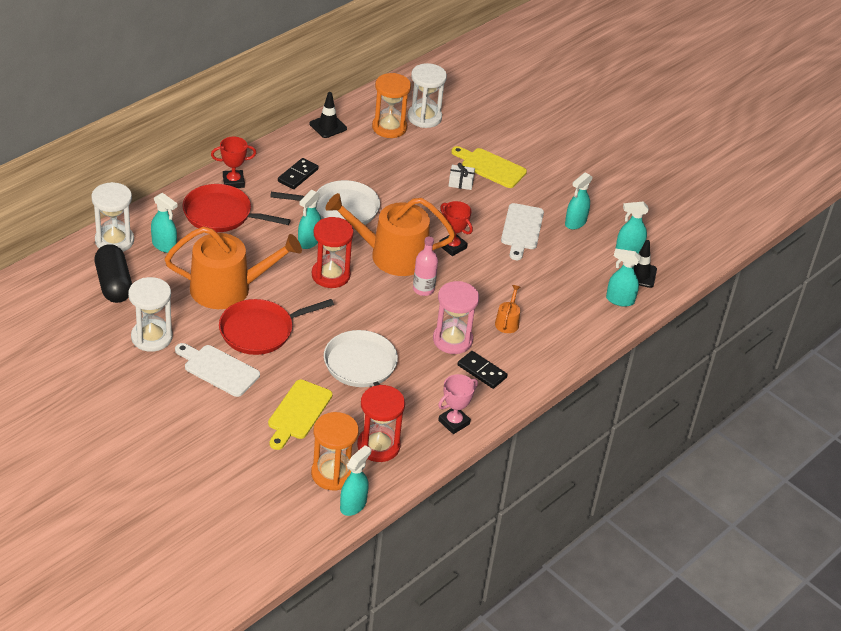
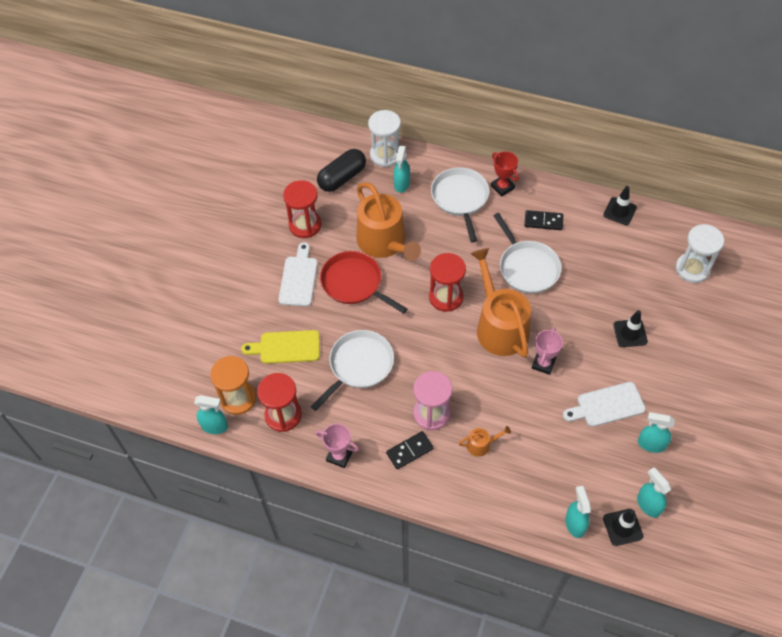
camera: 70 degrees right, 15 degrees up
(151, 337) = (305, 225): white hourglass -> red hourglass
(221, 214) = (460, 198): red pan -> white pan
(309, 241) = (473, 265): turquoise spray bottle -> none
(389, 127) = (656, 251): orange hourglass -> none
(423, 289) = (476, 366): pink bottle -> none
(452, 247) = (543, 364): red trophy -> pink trophy
(461, 182) = (630, 333): white gift -> black traffic cone
(482, 371) = (409, 451): black domino -> black domino turned 45 degrees clockwise
(490, 167) = (669, 346): yellow cutting board -> none

